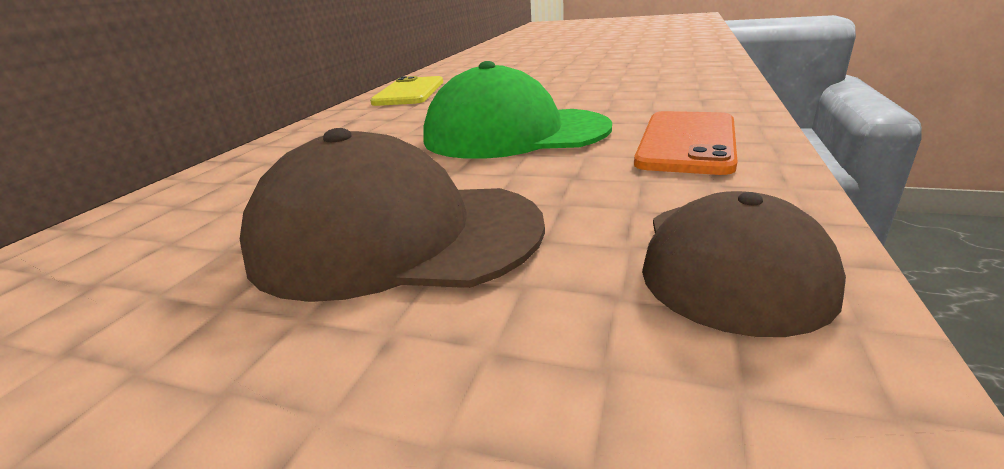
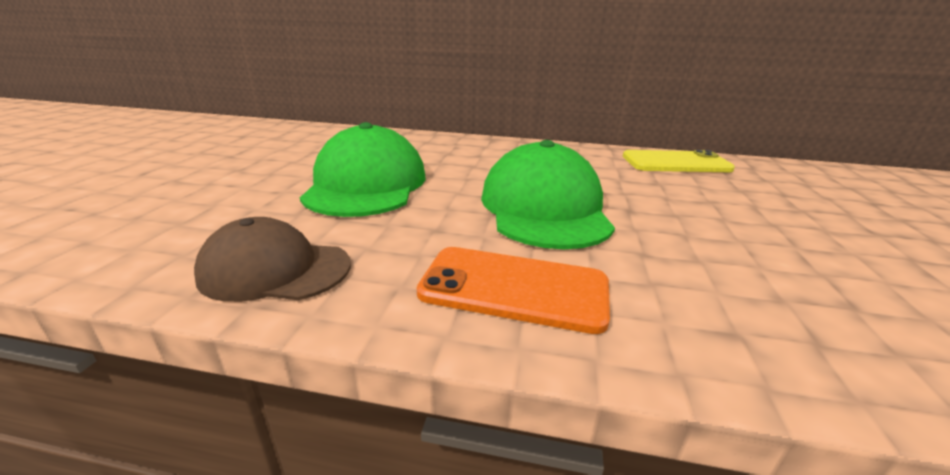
camera: 80 degrees right, 0 degrees up
(395, 236) = (366, 185): brown cap -> green cap

